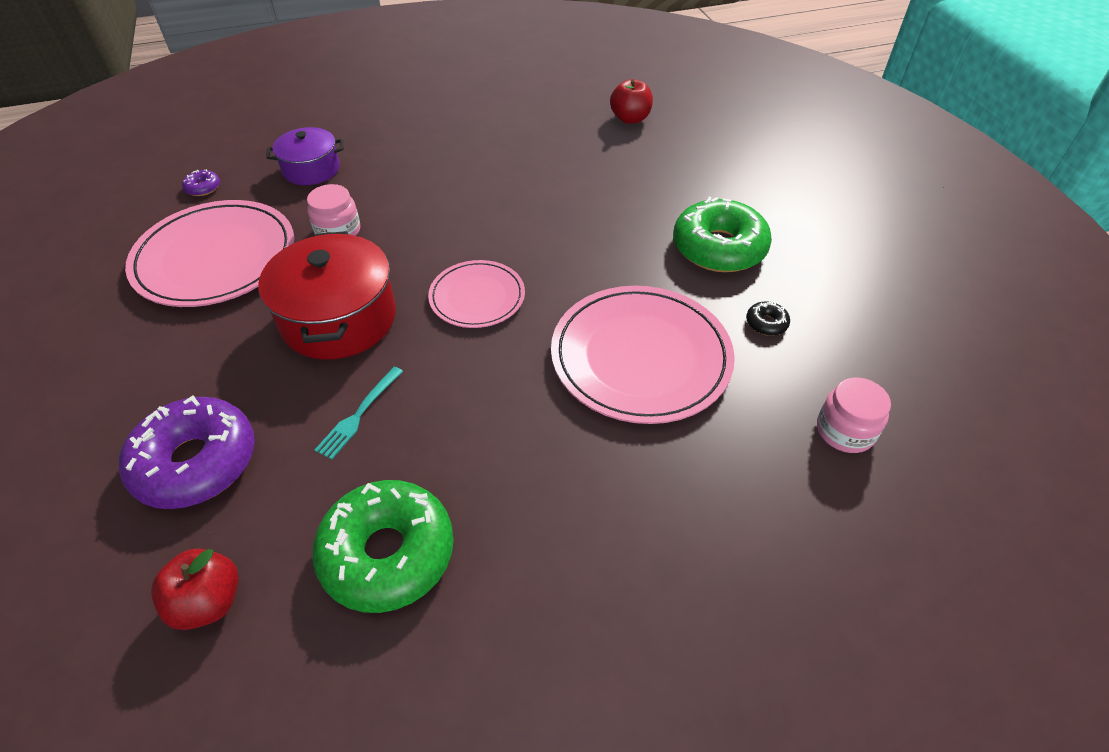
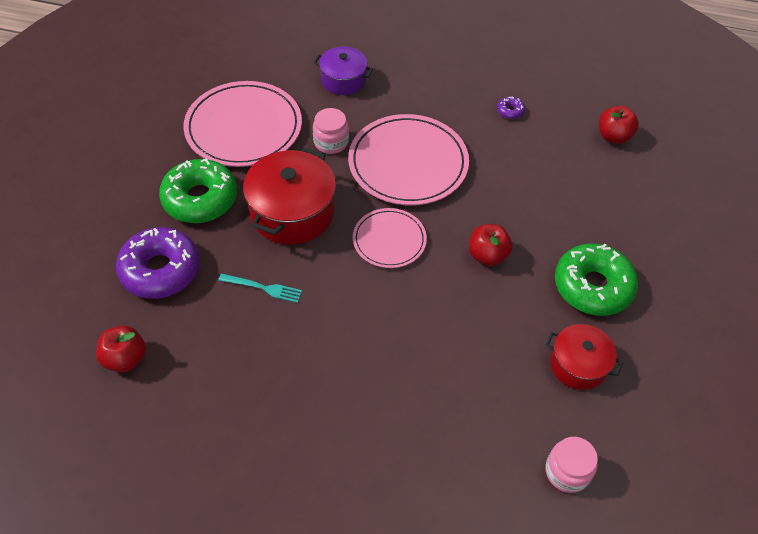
camera: 30 degrees right, 5 degrees up
(203, 188) = (265, 65): purple donut -> purple donut (510, 111)
(358, 415) = (264, 288): turquoise fork -> turquoise fork turned 135 degrees counterclockwise
(388, 553) = (229, 385): green donut -> green donut (200, 199)
(594, 265) = (487, 255): none -> red apple
(640, 357) = (467, 342): pink plate -> pink plate (408, 163)
(766, 323) = (578, 365): black donut -> red pot

